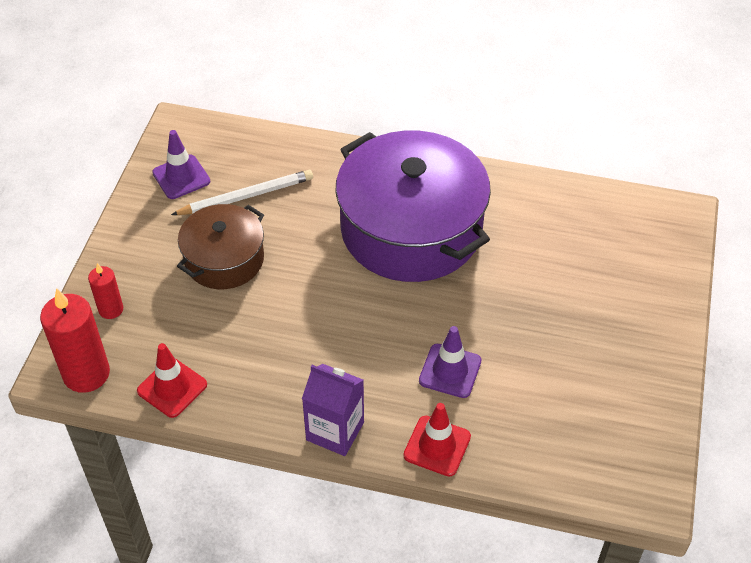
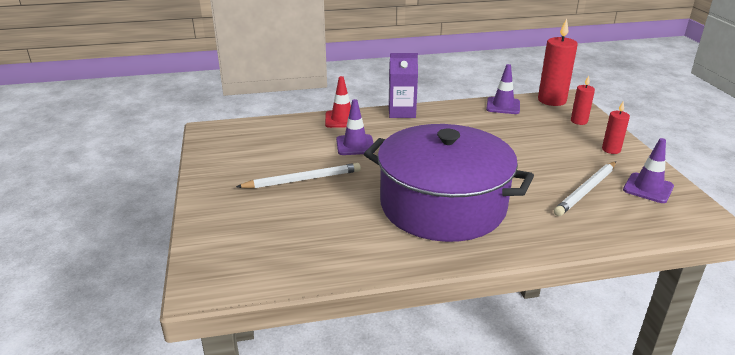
camera: 155 degrees right, 20 degrees down
(143, 242) = (611, 150): none -> red candle
(172, 388) = (503, 106): red traffic cone -> purple traffic cone
(224, 259) = (550, 155): brown pot -> none
(546, 325) = (302, 180): none -> white pencil

